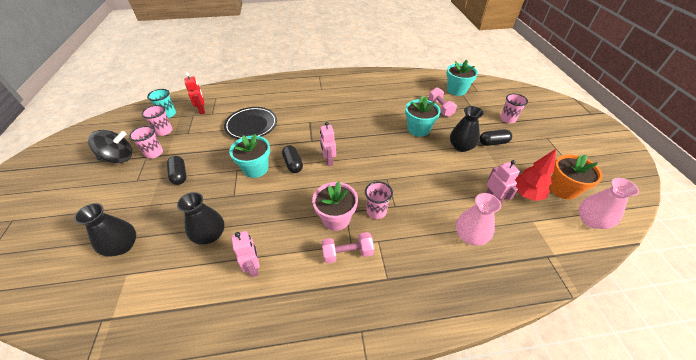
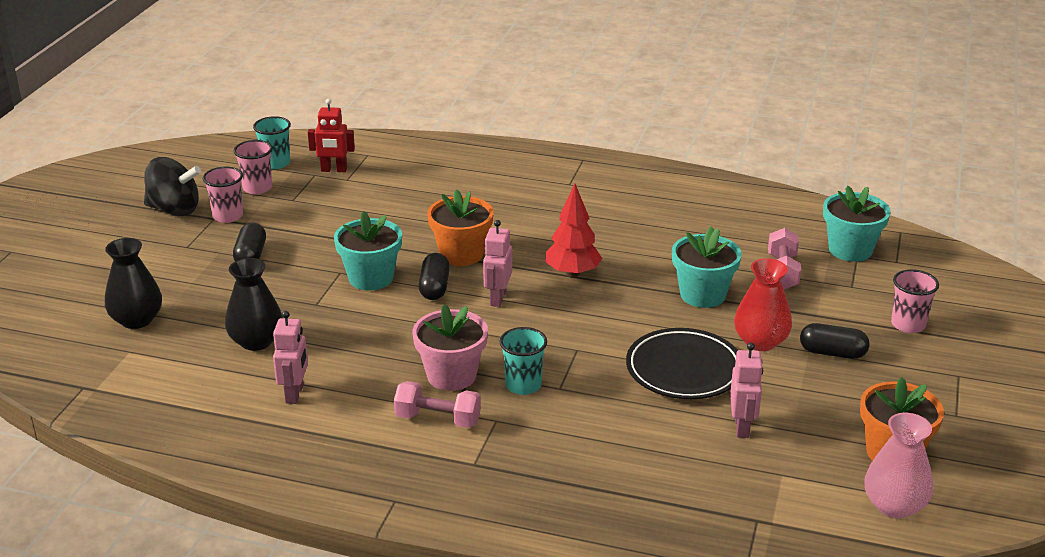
camera: 25 degrees right, 15 degrees down
(202, 110) = (334, 170): red robot -> red robot turned 90 degrees clockwise
(251, 125) = (402, 214): black plate -> black plate (684, 370)
(294, 140) = (461, 254): none -> orange flower pot
(376, 211) = (523, 385): pink cup -> turquoise cup
(461, 146) = (760, 342): black vase -> red vase
(470, 235) = (651, 458): pink vase -> none
(525, 194) = (811, 439): red tree -> red tree (572, 273)

